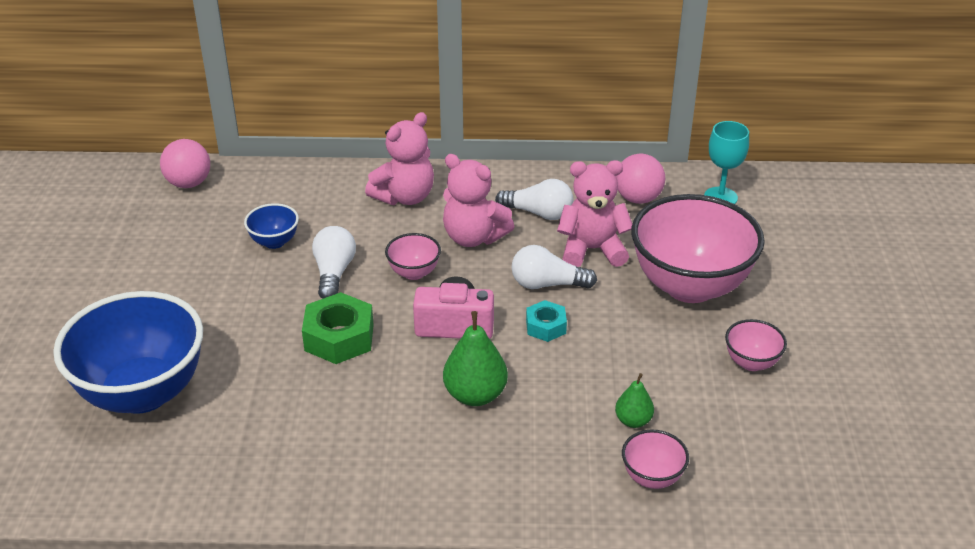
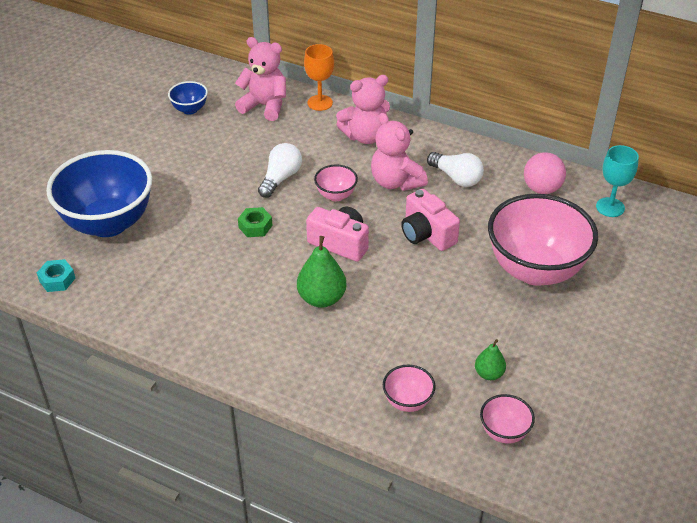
camera: 25 degrees right, 5 degrees up
(189, 183) = (223, 83): pink ball -> none
(274, 242) = (254, 143): blue bowl -> blue bowl (190, 109)
(325, 174) = (320, 103): none -> orange goblet
(339, 337) = (255, 226): green nut -> green nut, size x0.59
(546, 326) = (404, 265): turquoise nut -> turquoise nut (57, 280)
(547, 284) = (426, 234): white light bulb -> pink camera
(592, 250) = (478, 218): pink teddy bear -> pink teddy bear (265, 106)
(633, 421) = (422, 356): green pear -> green pear (489, 374)
(751, 362) = (542, 344): pink bowl -> pink bowl (504, 432)

